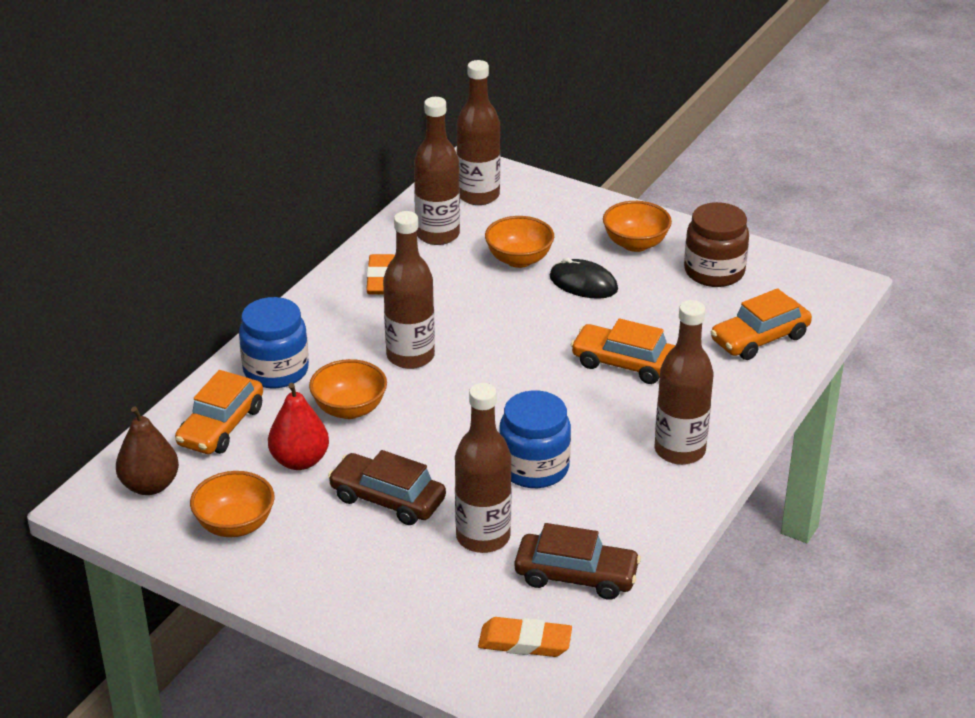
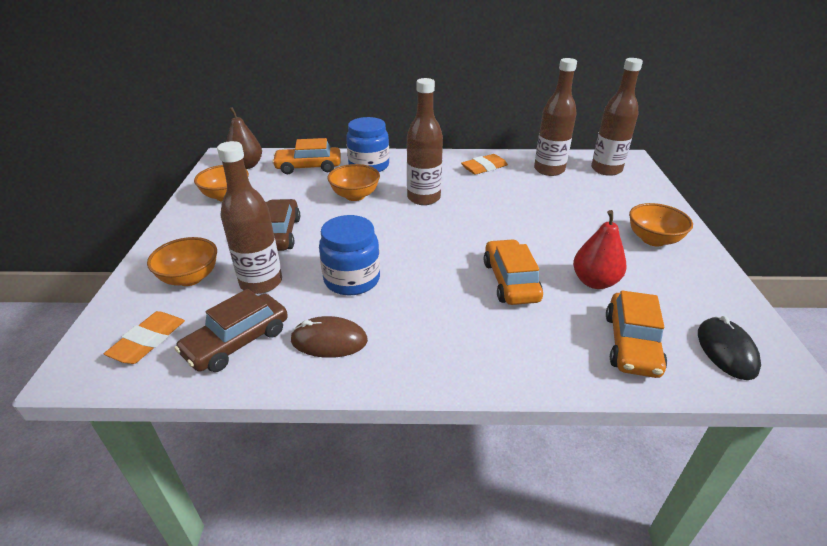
camera: 60 degrees right, 0 degrees up
(300, 461) = (295, 196): red pear -> red pear (594, 282)
(519, 259) = (566, 202): orange bowl -> orange bowl (190, 278)
(525, 642) = (148, 341): orange eraser -> orange eraser turned 45 degrees clockwise
(576, 576) = (237, 341): brown car -> brown car turned 60 degrees clockwise
(583, 283) = (576, 233): black mouse -> black mouse (726, 350)
(622, 513) = (329, 340): none -> brown mouse
(679, 450) = (432, 346): brown bottle -> none
(714, 272) = (680, 287): brown jar -> none
(759, 338) = (631, 344): orange car -> orange car turned 105 degrees counterclockwise

